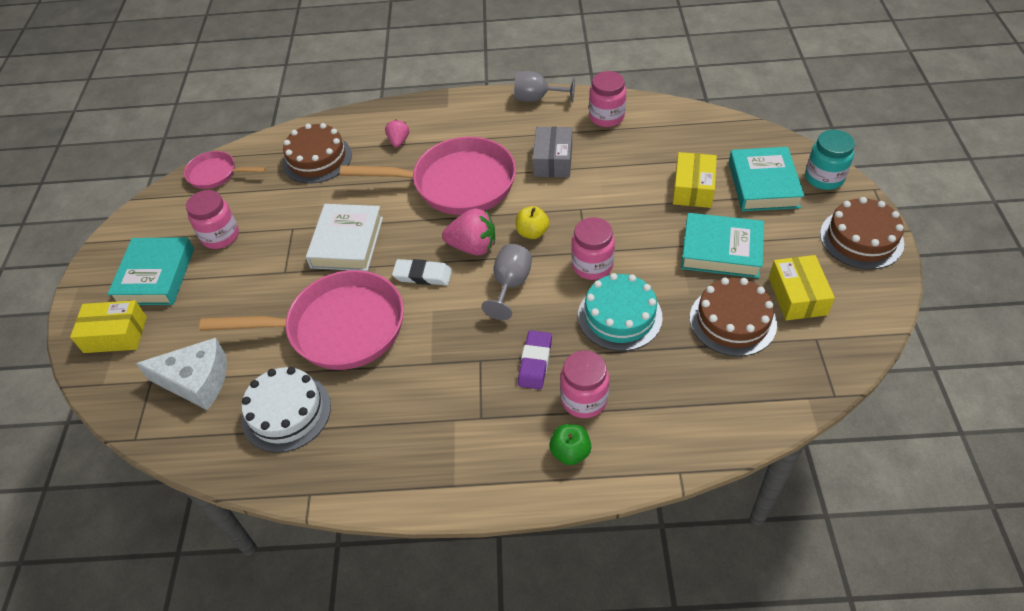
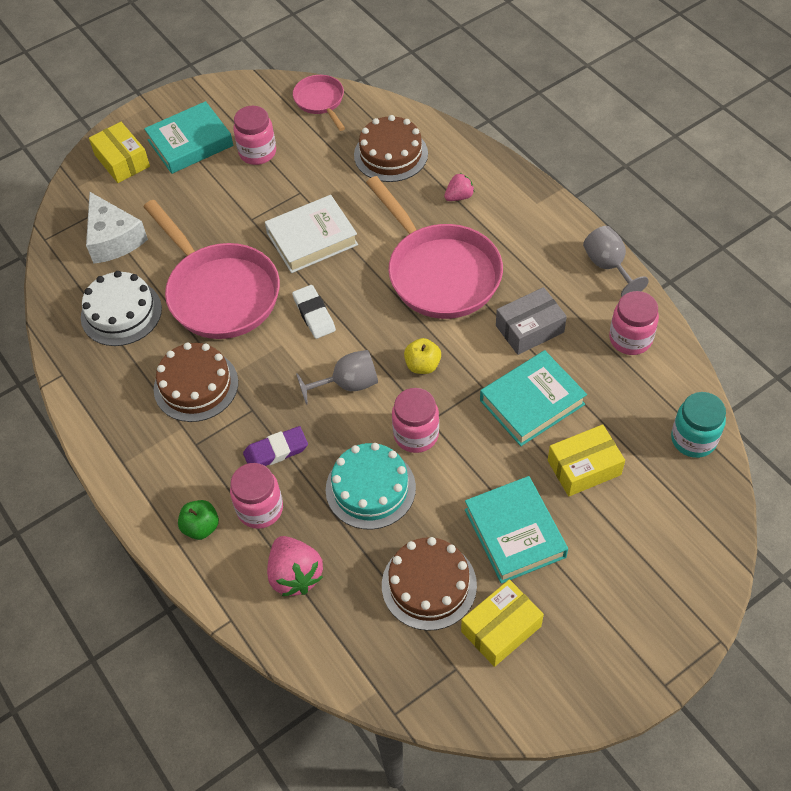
camera: 55 degrees right, 5 degrees up
(473, 247) = (372, 330): pink strawberry -> pink strawberry (295, 575)
(763, 184) = (641, 529): turquoise book -> turquoise book (532, 402)
(824, 178) = (698, 583): turquoise jar -> turquoise jar (693, 439)
(861, 238) = (629, 657): brown cake -> brown cake (196, 385)

